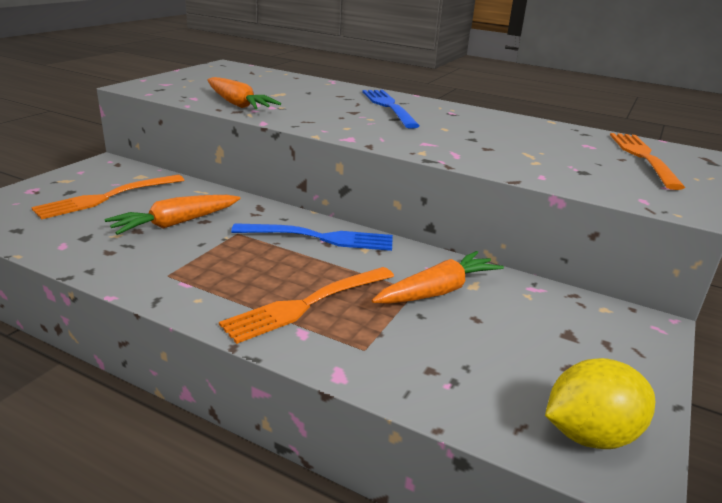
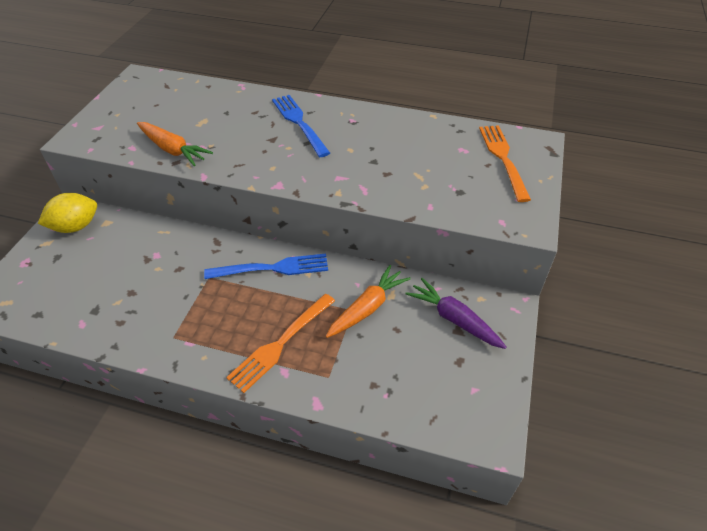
camera: 10 degrees left, 20 degrees up
(107, 197) = (91, 258): orange fork -> none
(175, 223) = (158, 277): orange carrot -> none
(563, 322) = (454, 319): none -> purple carrot
(590, 434) = (473, 414): yellow lemon -> yellow lemon (76, 227)

